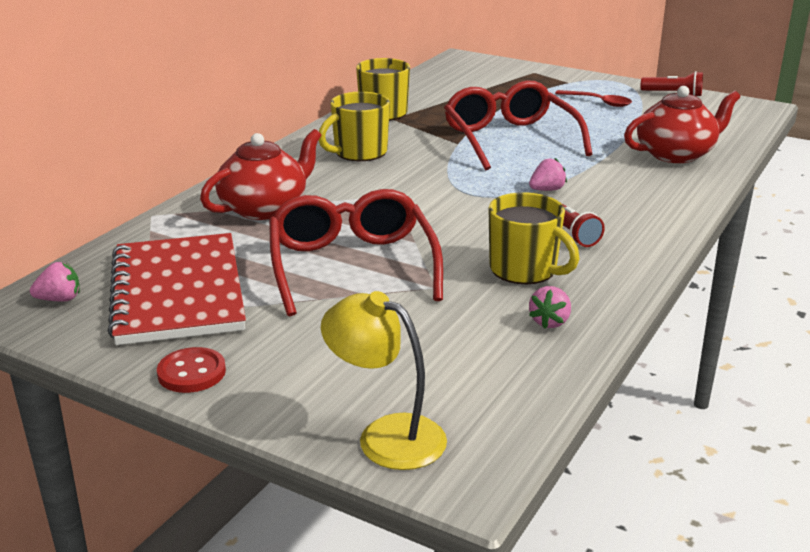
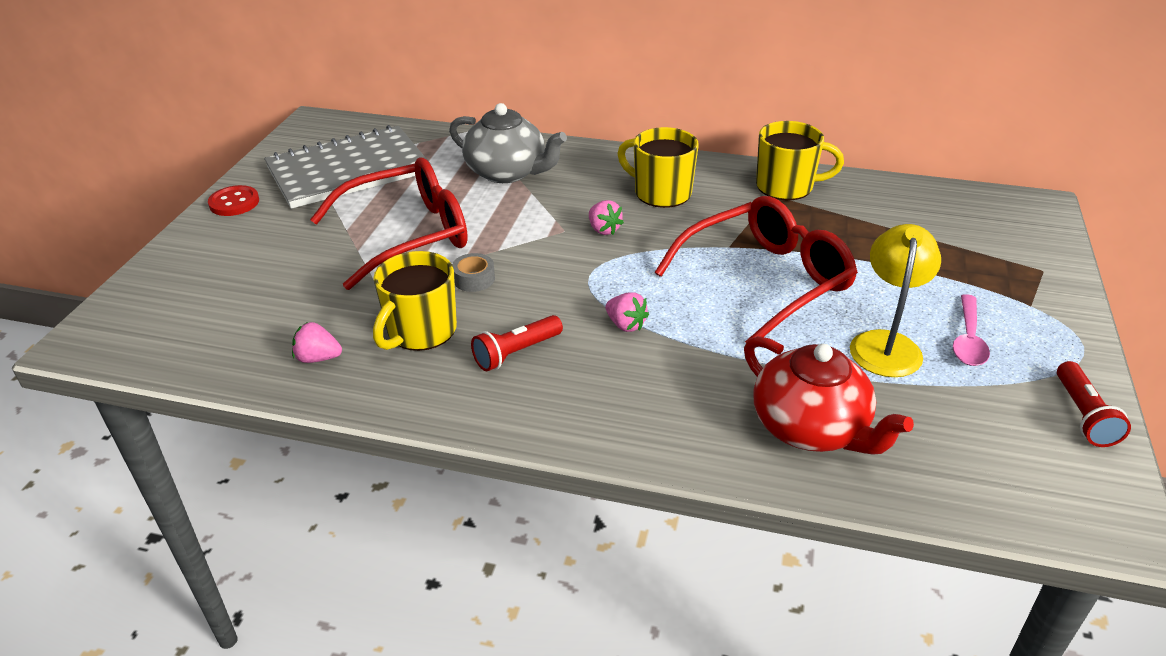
camera: 75 degrees right, 10 degrees up
(60, 299) = (331, 132): pink strawberry -> pink strawberry (603, 229)
(177, 292) = (348, 170): red notebook -> grey notebook
(265, 208) = (507, 172): red teapot -> grey teapot
(386, 436) = (145, 297): yellow lamp -> yellow lamp (886, 344)
(452, 240) = (474, 279): none -> grey tape
(598, 102) = (968, 339): red spoon -> pink spoon

